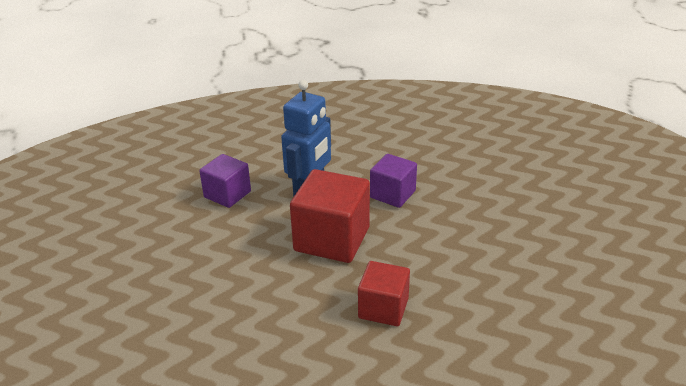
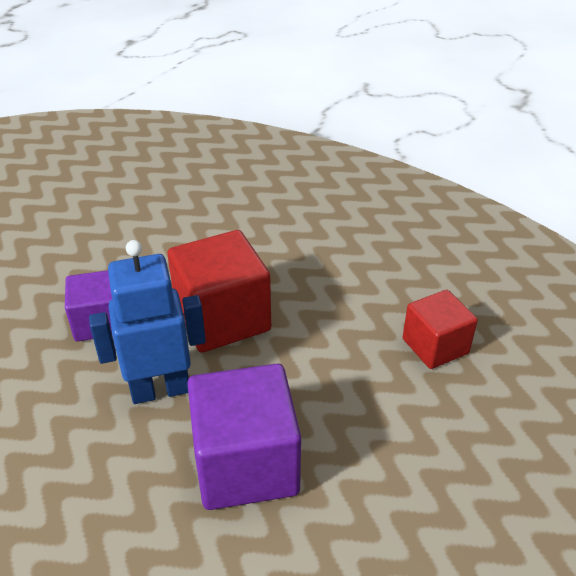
camera: 135 degrees left, 5 degrees up
(227, 194) = (246, 464): purple cube -> purple cube, size x1.62
(383, 308) = (269, 241): red cube -> red cube (435, 346)

